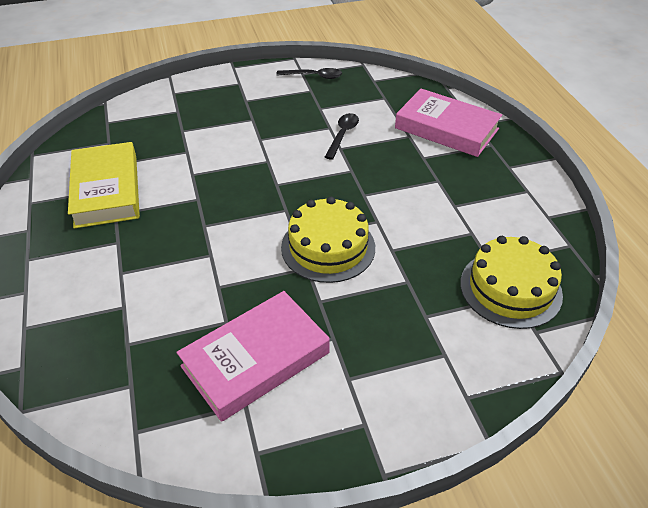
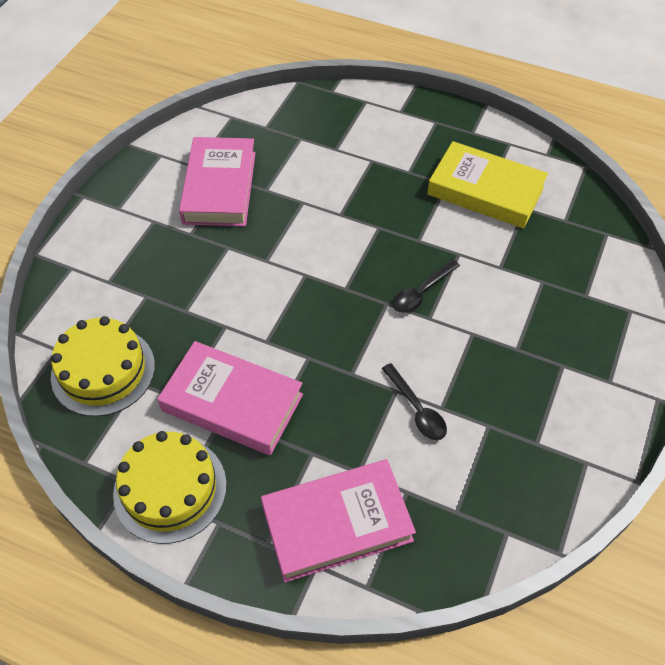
camera: 130 degrees right, 10 degrees up
(314, 76) = (569, 470): black spoon -> black spoon (421, 292)
(328, 247) = (273, 287): yellow cake -> yellow cake (170, 489)
(439, 207) = (232, 402): none -> pink book

